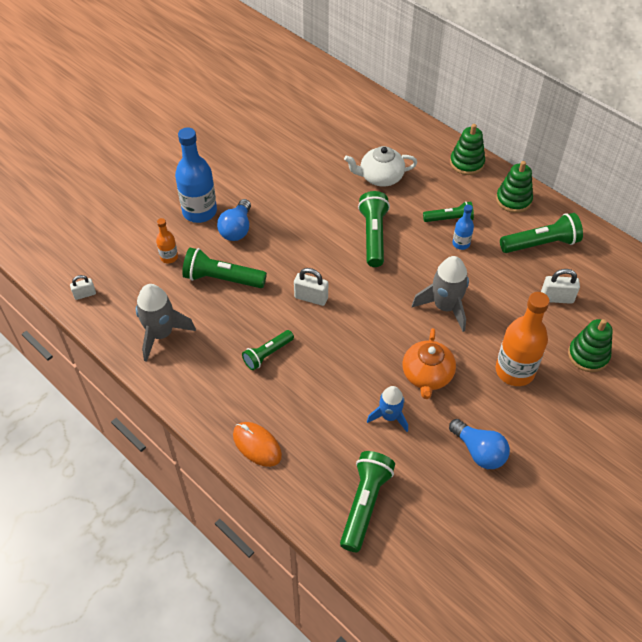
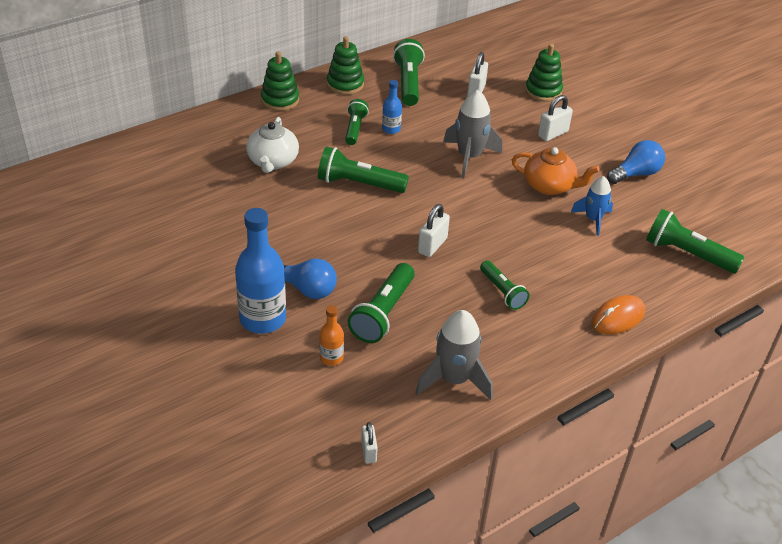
camera: 80 degrees left, 10 degrees down
(514, 371) = (553, 134): orange bottle -> white padlock

